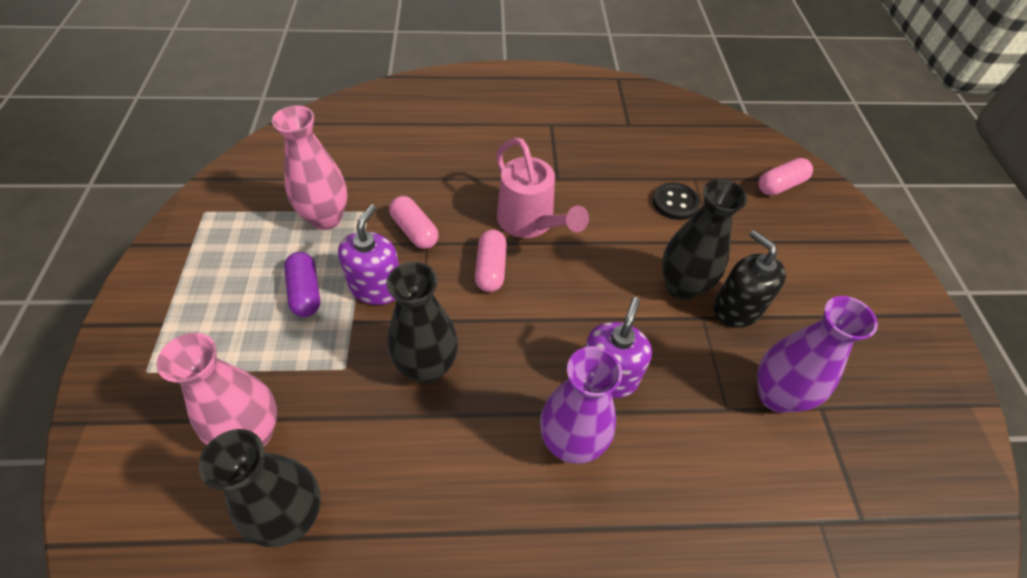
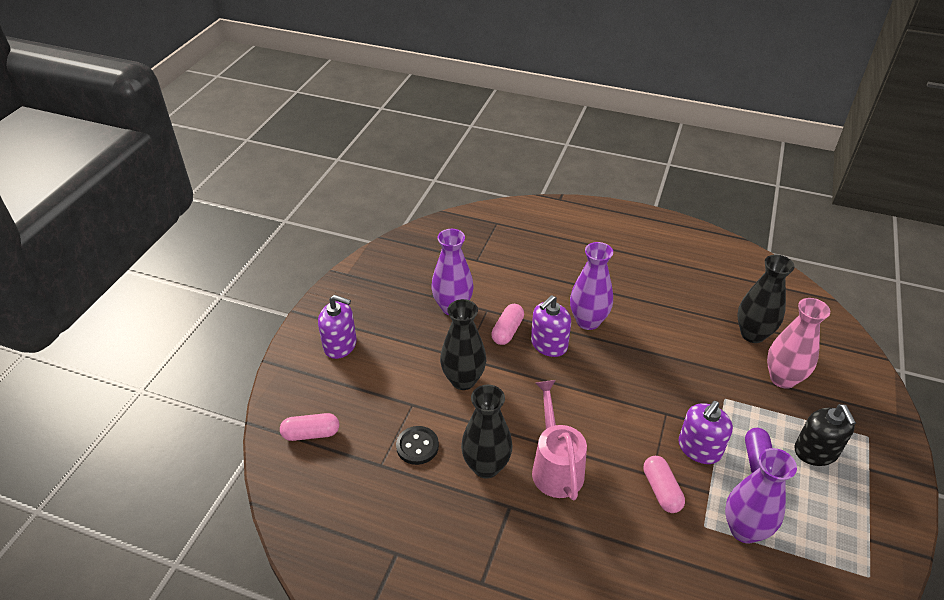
camera: 155 degrees left, 10 degrees down
(326, 218) = (744, 529): pink vase -> purple vase
(427, 367) = (667, 383): black vase -> black vase (486, 466)
(490, 269) = (603, 436): pink capsule -> pink capsule (507, 331)
(737, 308) = (436, 356): black soap dispenser -> black soap dispenser (816, 452)
(854, 285) = (340, 345): none -> purple soap dispenser

